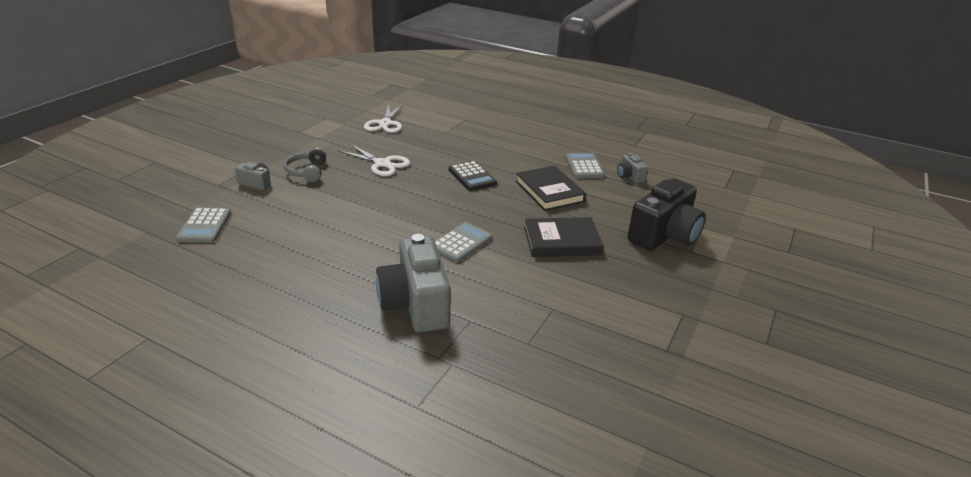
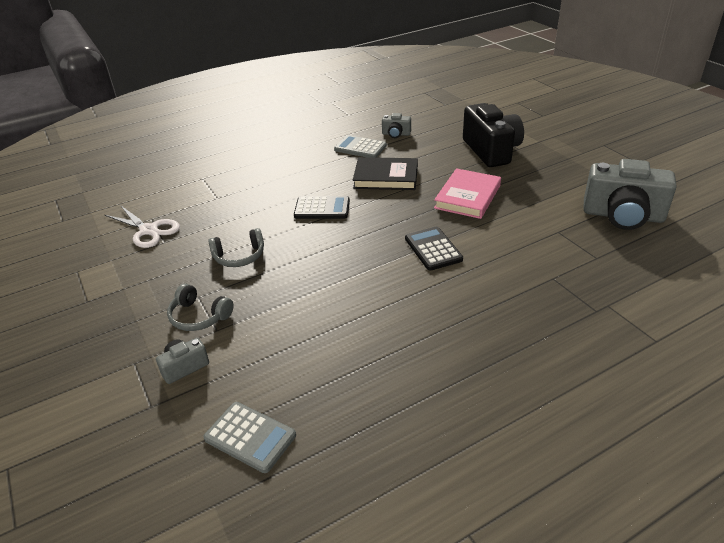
camera: 55 degrees left, 5 degrees up
(382, 164) = (239, 256): white scissors -> grey headphones
(416, 304) = (514, 303): grey camera -> grey camera (623, 216)
(461, 243) = (433, 249): grey calculator -> black calculator
(562, 241) = (467, 197): black book -> pink book

